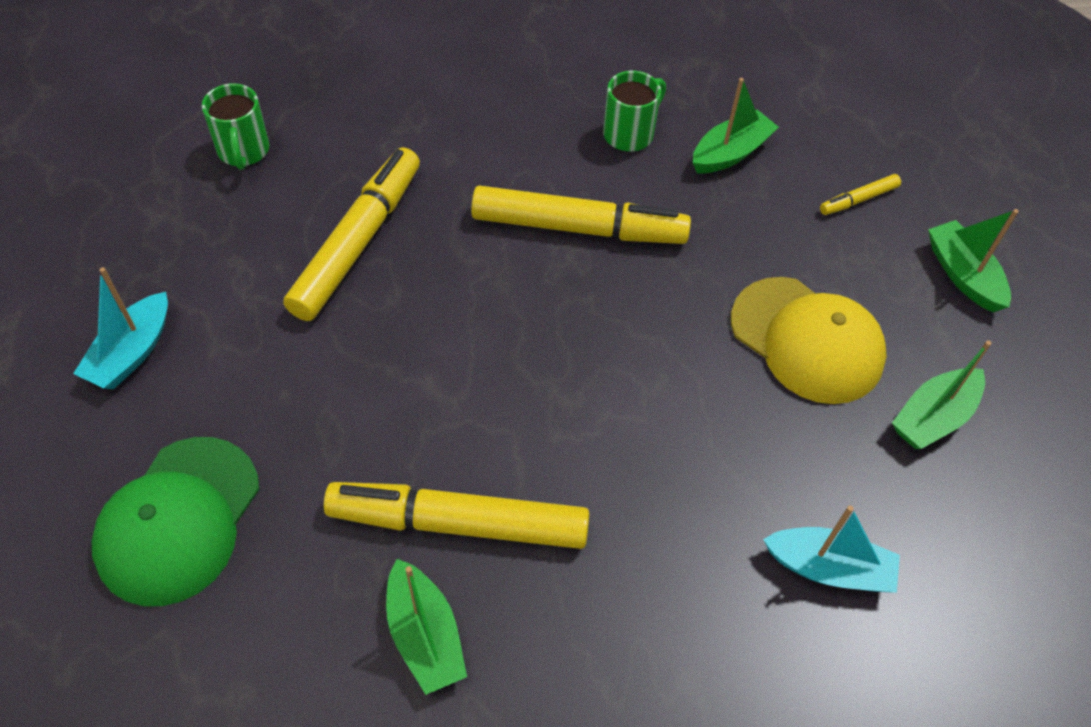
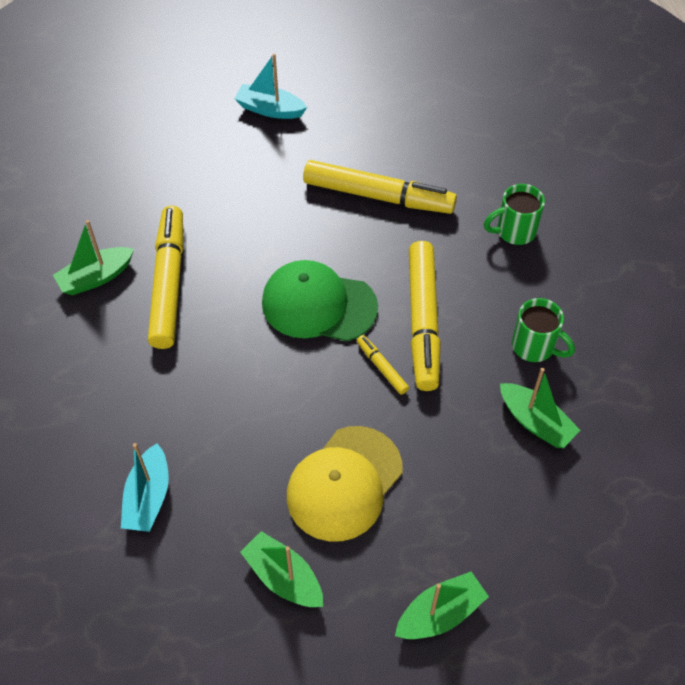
camera: 85 degrees right, 0 degrees up
(178, 520) = (162, 156): green cap -> green cap (318, 305)
(243, 151) = (443, 122): green mug -> green mug (514, 231)
(858, 200) = (508, 526): yellow marker -> yellow marker (382, 367)

